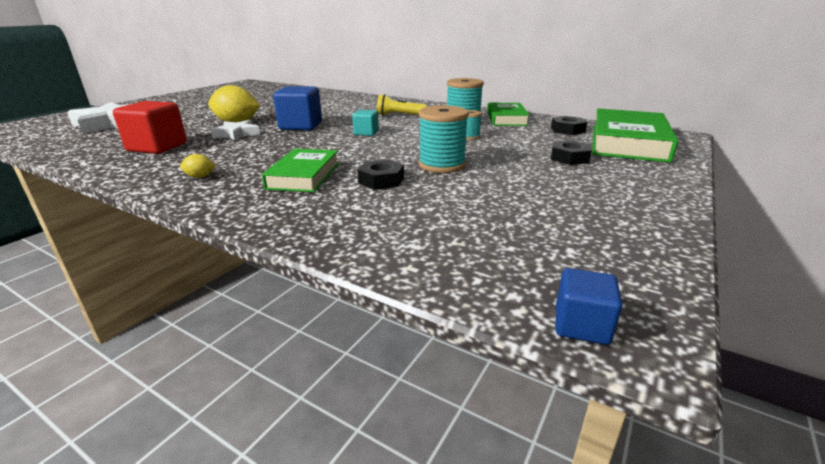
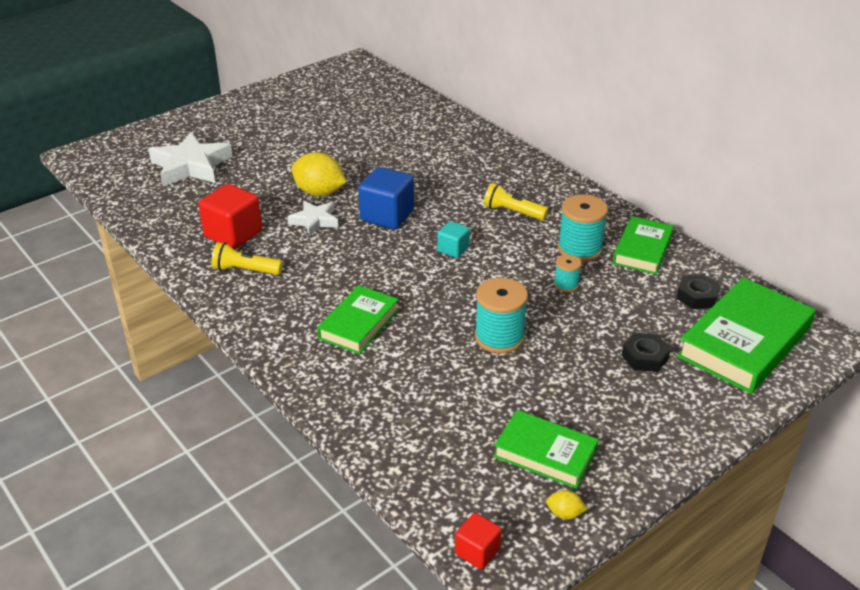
camera: 20 degrees right, 10 degrees up
(172, 163) = (245, 270): none -> yellow flashlight
(200, 177) = (267, 303): yellow lemon -> yellow lemon (564, 514)
(381, 180) = (426, 350): black nut -> none
(559, 223) = (545, 454): none -> green book
(581, 325) = (477, 551): blue cube -> red cube

